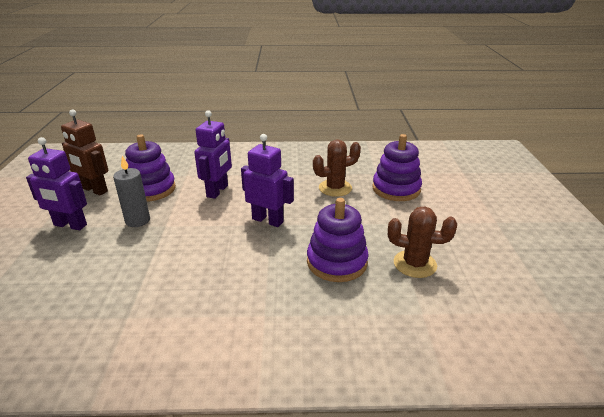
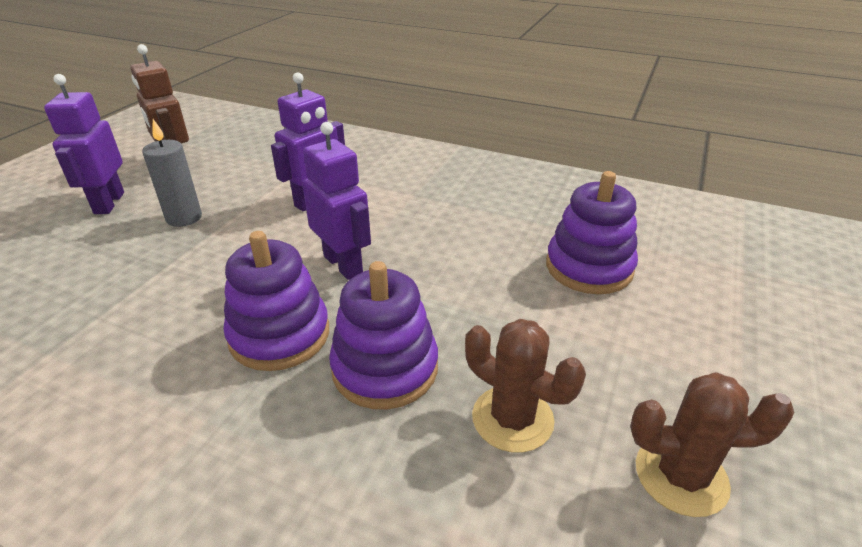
camera: 25 degrees right, 5 degrees up
(70, 225) = (109, 203): purple robot -> purple robot turned 45 degrees clockwise
(151, 189) = (238, 178): purple stacking toy -> purple stacking toy (279, 335)
(335, 188) = (487, 239): brown cactus -> brown cactus (681, 476)

